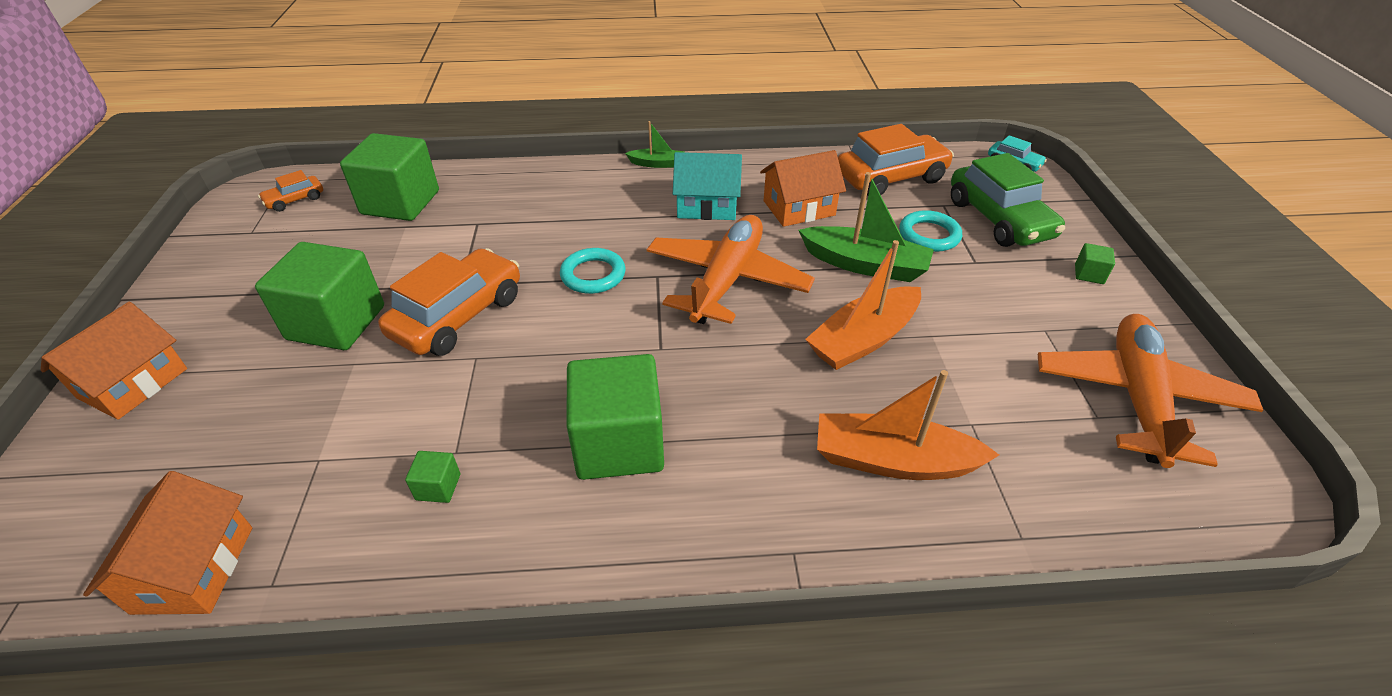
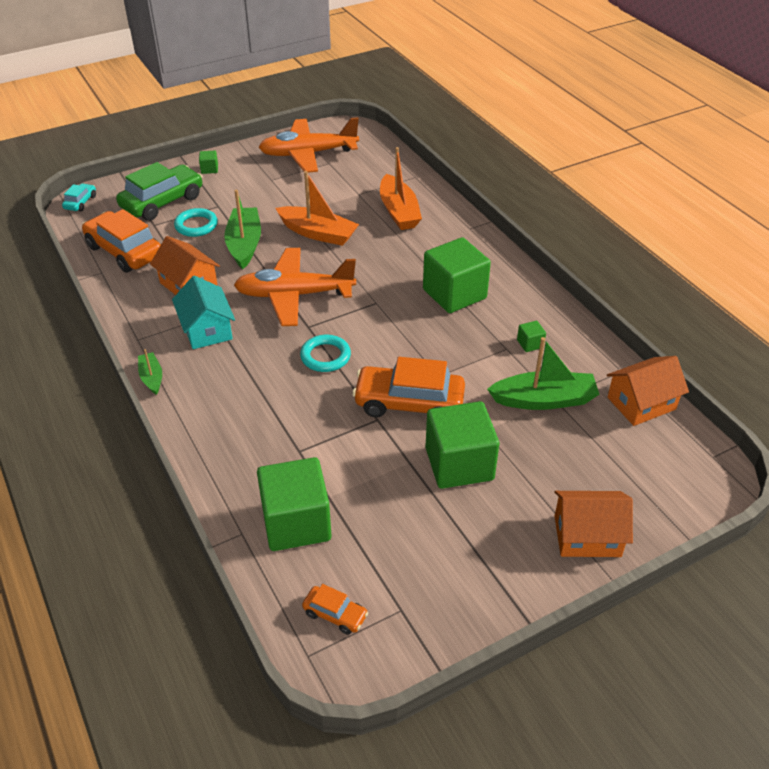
camera: 115 degrees left, 0 degrees up
(330, 446) = (544, 400): none -> green boat

